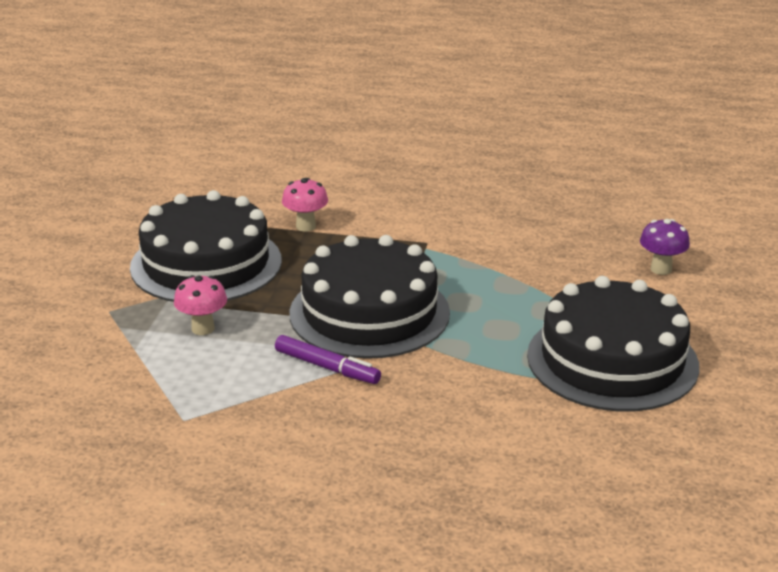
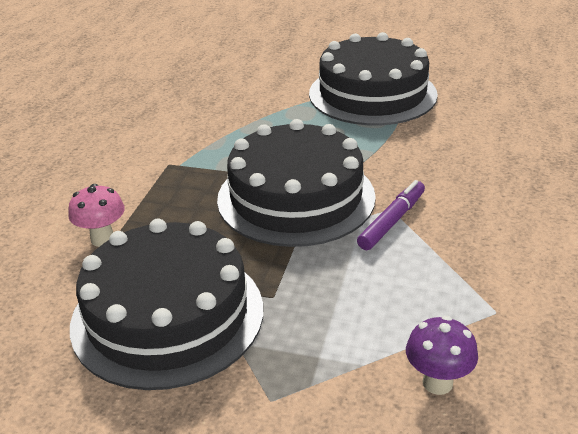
camera: 85 degrees left, 5 degrees up
(203, 328) = (319, 308): pink mushroom -> none
(661, 269) = (245, 67): purple mushroom -> purple mushroom (437, 383)

